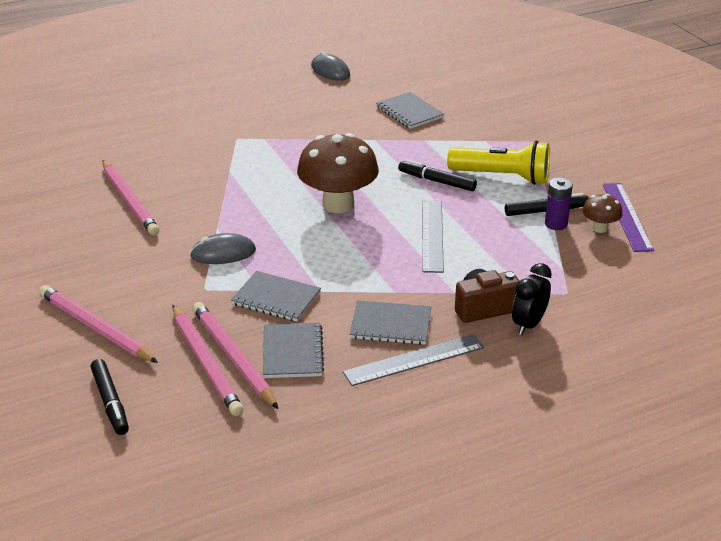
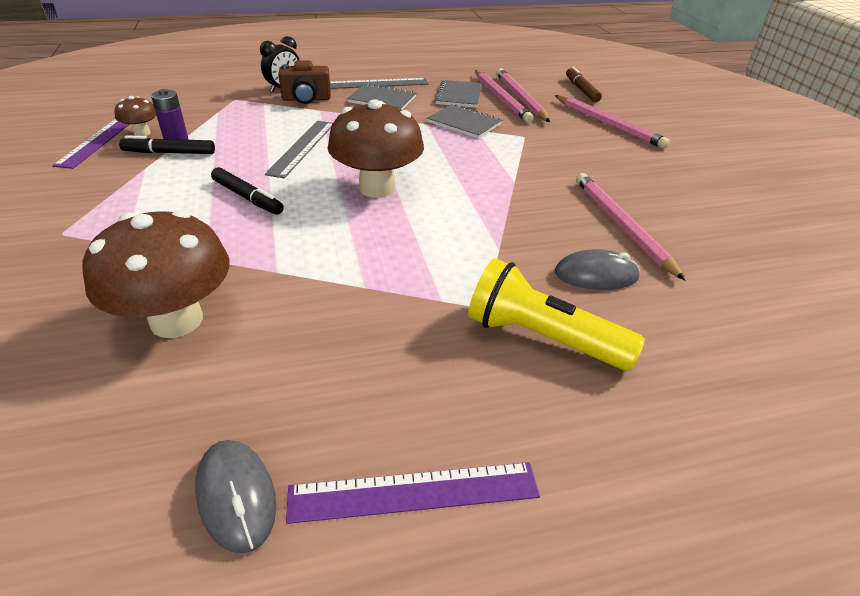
camera: 170 degrees left, 5 degrees up
(110, 402) = (581, 90): black marker -> brown marker
(223, 253) = (508, 159): grey mouse -> grey mouse (596, 275)
(260, 79) = (414, 492): none -> purple ruler
(410, 112) = (176, 320): grey notebook -> brown mushroom
(502, 177) = (167, 192): yellow flashlight -> yellow flashlight (541, 337)

